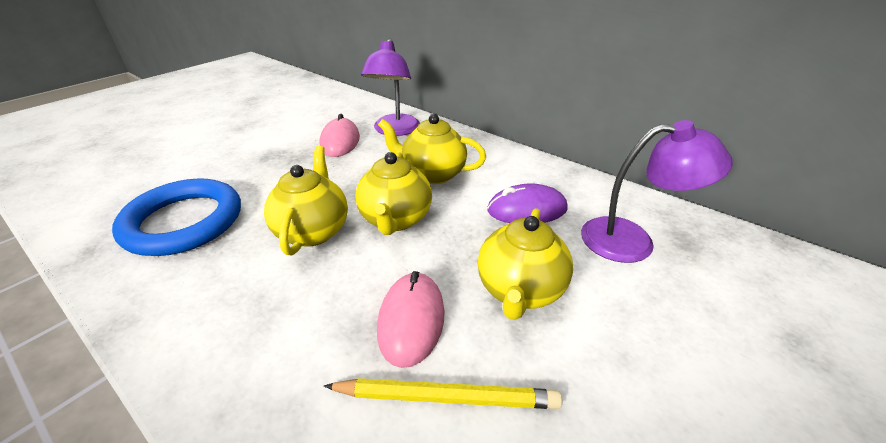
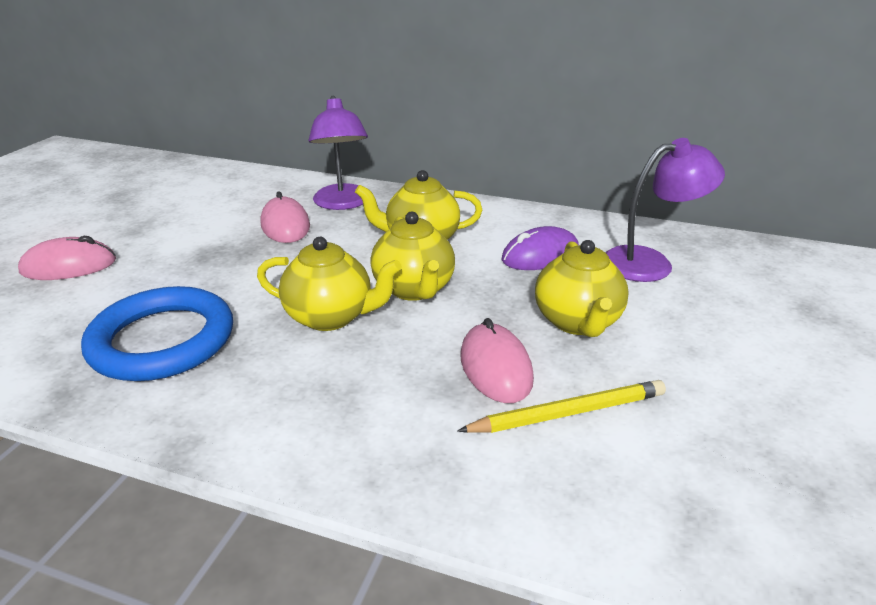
camera: 20 degrees left, 5 degrees down
(179, 147) = (69, 266): none -> pink mouse
(313, 230) = (331, 317): yellow teapot -> yellow teapot turned 120 degrees clockwise

